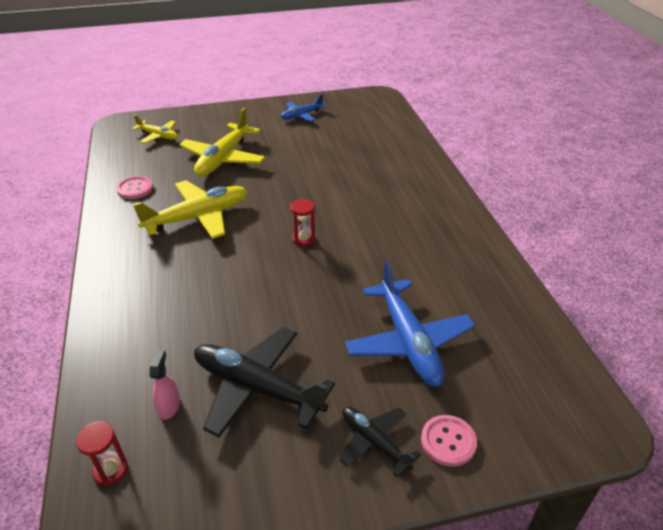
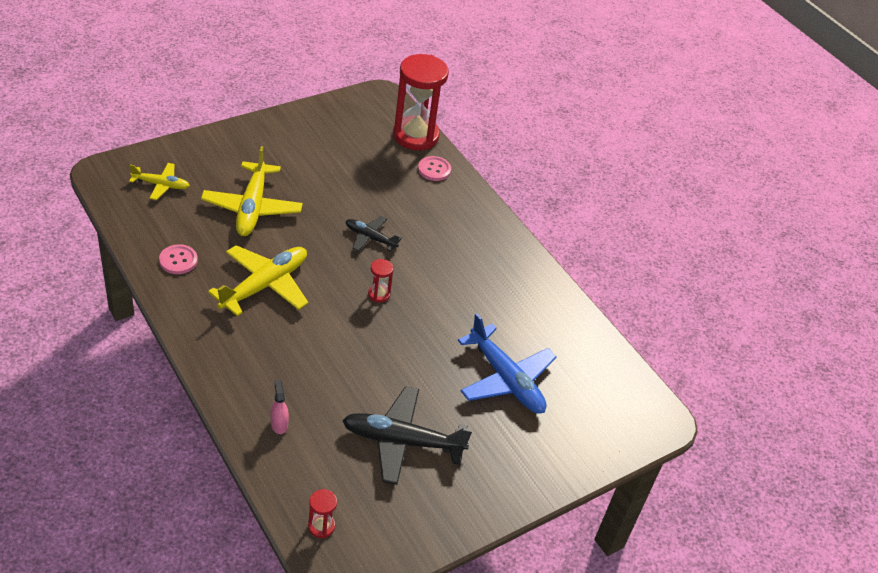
camera: 25 degrees left, 5 degrees up
(169, 406) = (339, 470): pink spray bottle -> pink spray bottle (279, 424)
(301, 115) = (308, 135): blue plane -> none
(374, 442) = (507, 464): black plane -> black plane (370, 238)
(397, 124) = (415, 136): none -> red hourglass
(448, 441) = (559, 453): pink button -> pink button (434, 169)

